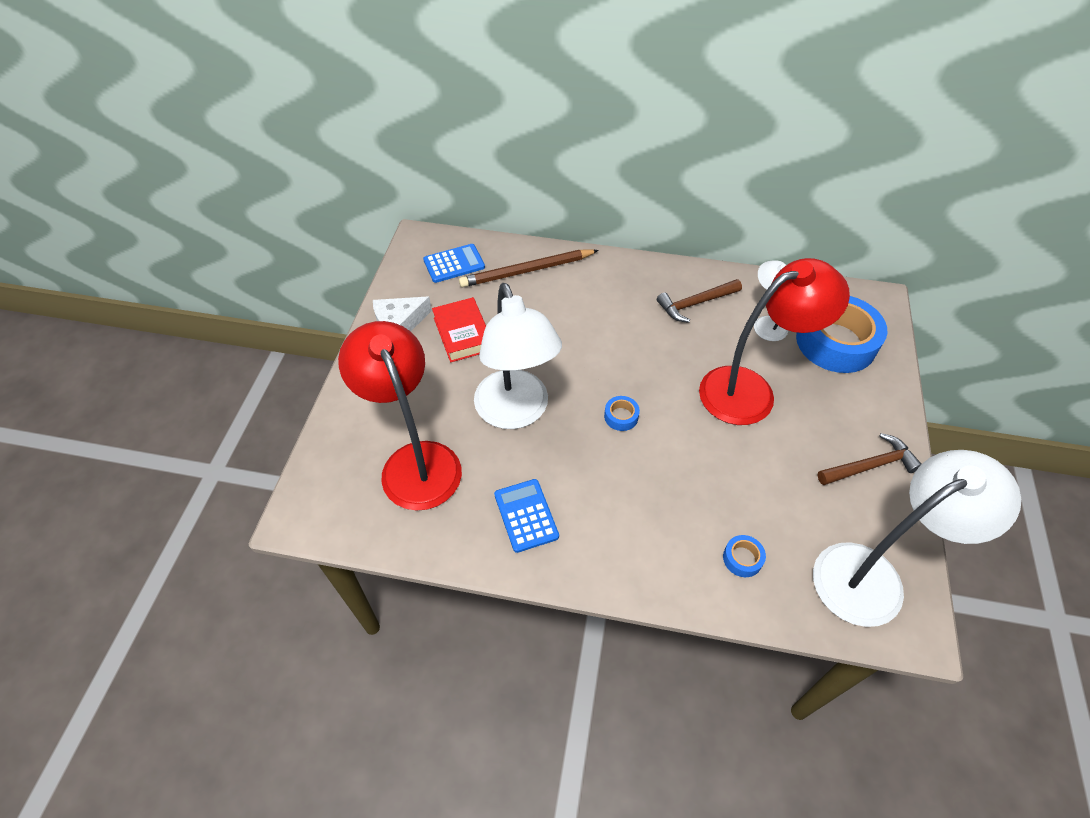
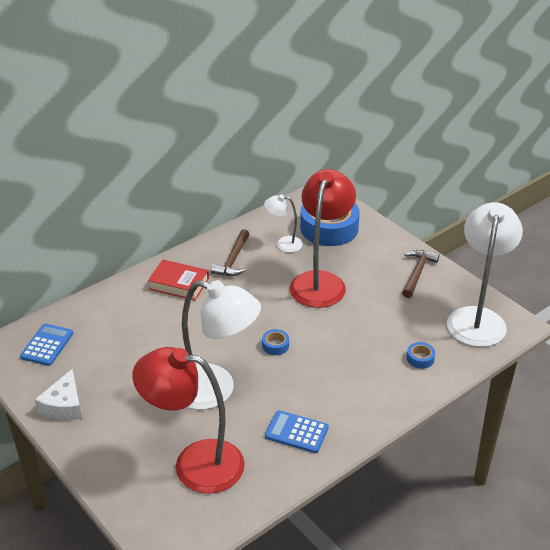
camera: 50 degrees left, 15 degrees down
(463, 334) = (117, 378): red book -> red book (179, 284)
(527, 271) = (105, 314): brown pencil -> none

